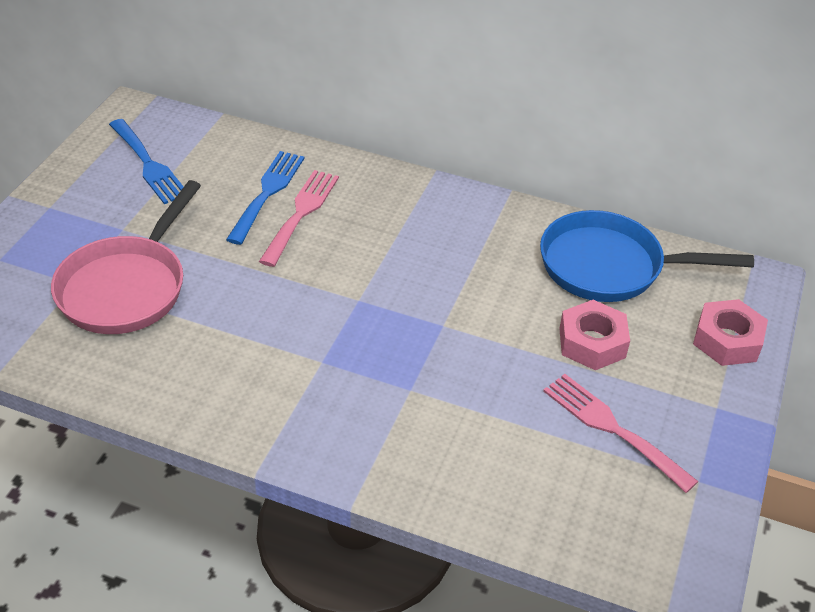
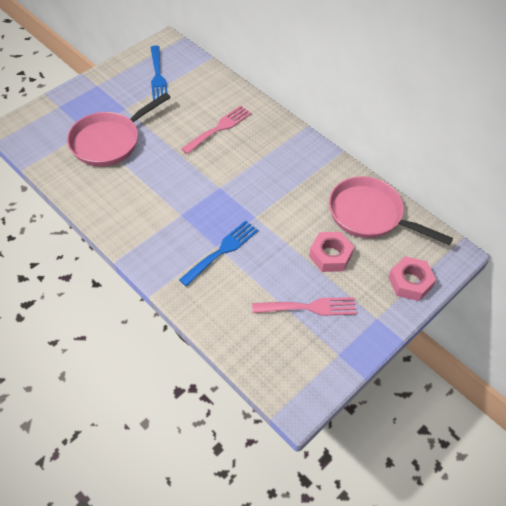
camera: 25 degrees right, 10 degrees up
(267, 193) = (208, 111): blue fork -> blue fork (222, 251)
(610, 266) = (370, 215): blue pan -> pink pan
(612, 428) = (309, 307): pink fork -> pink fork turned 105 degrees clockwise

